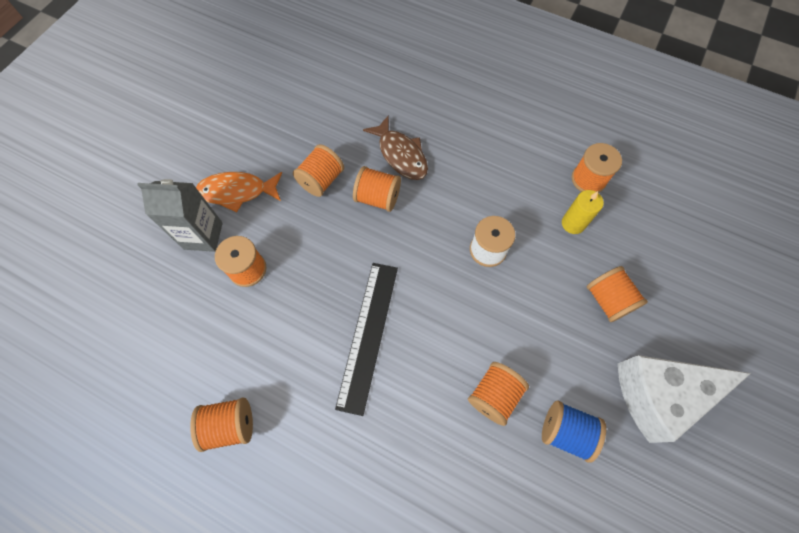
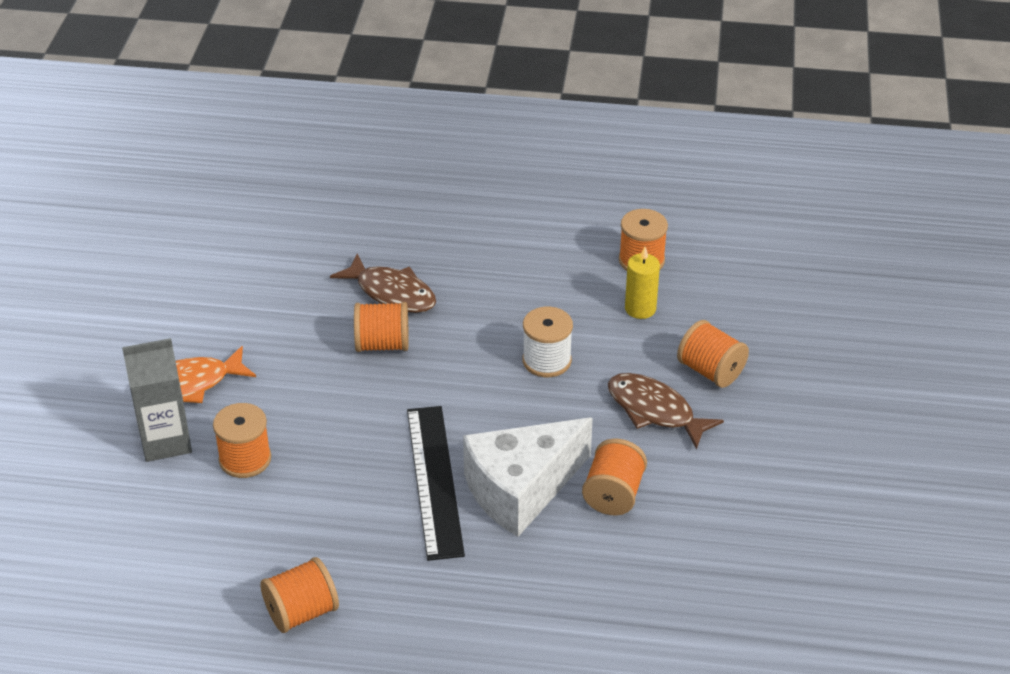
camera: 20 degrees left, 25 degrees down
(321, 180) = (298, 345): orange spool -> none
(552, 324) = (654, 411): none -> brown fish
(565, 431) = (709, 503): blue spool -> none
(659, 395) = (802, 441): white cheese -> white cheese (521, 489)

